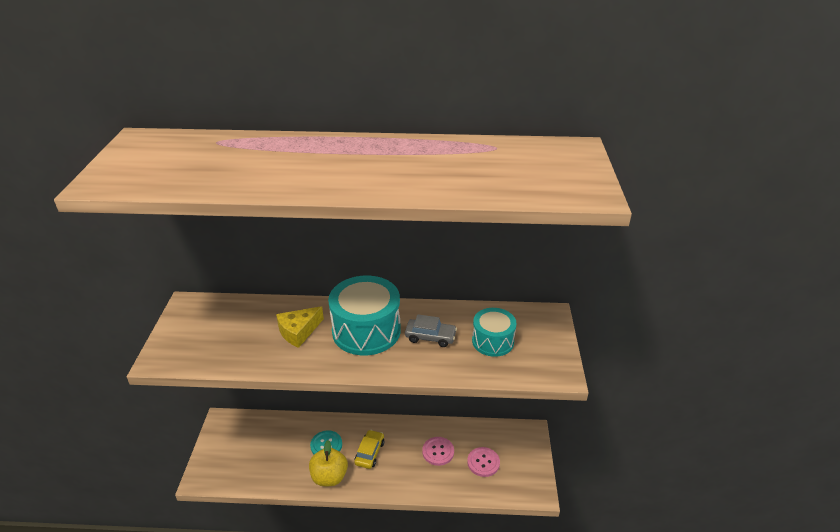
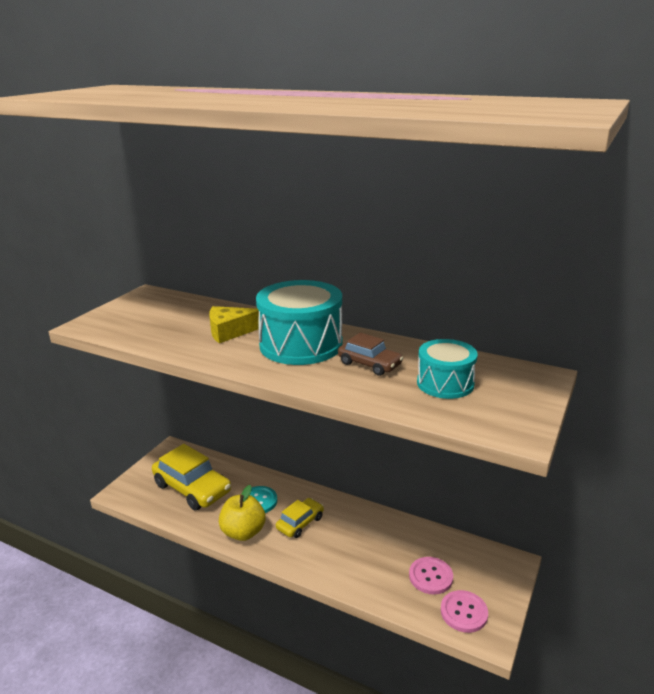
camera: 25 degrees right, 10 degrees down
(263, 452) = (192, 488): none -> yellow car
(430, 337) = (369, 364): grey car -> brown car
(438, 452) = (379, 547): pink button -> pink button (464, 612)

